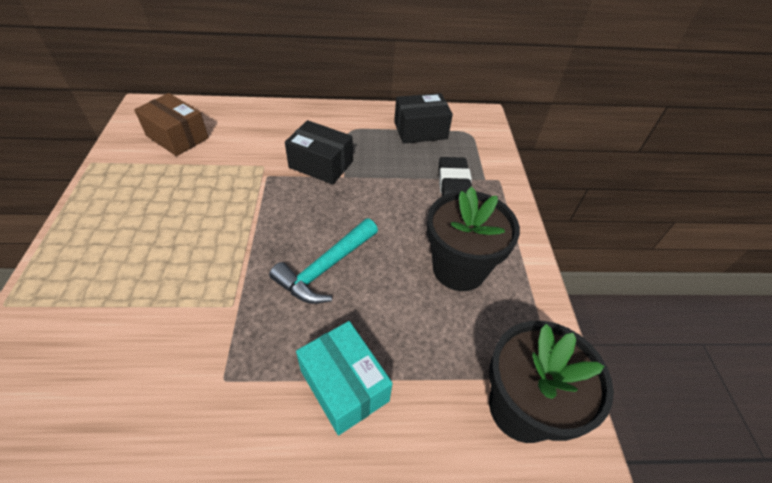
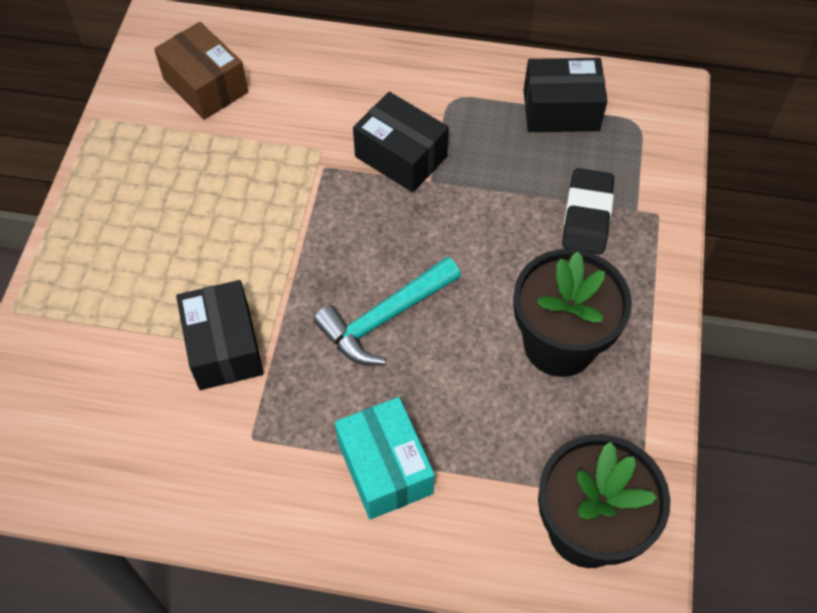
camera: 15 degrees right, 10 degrees up
(196, 307) = (224, 347): none -> black box

